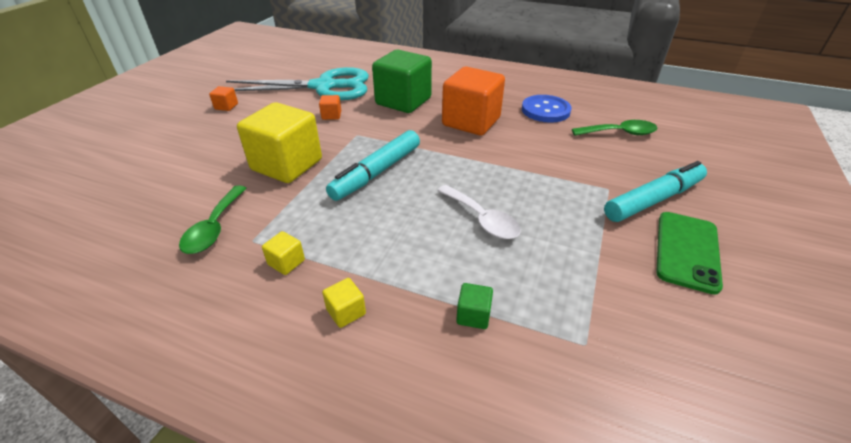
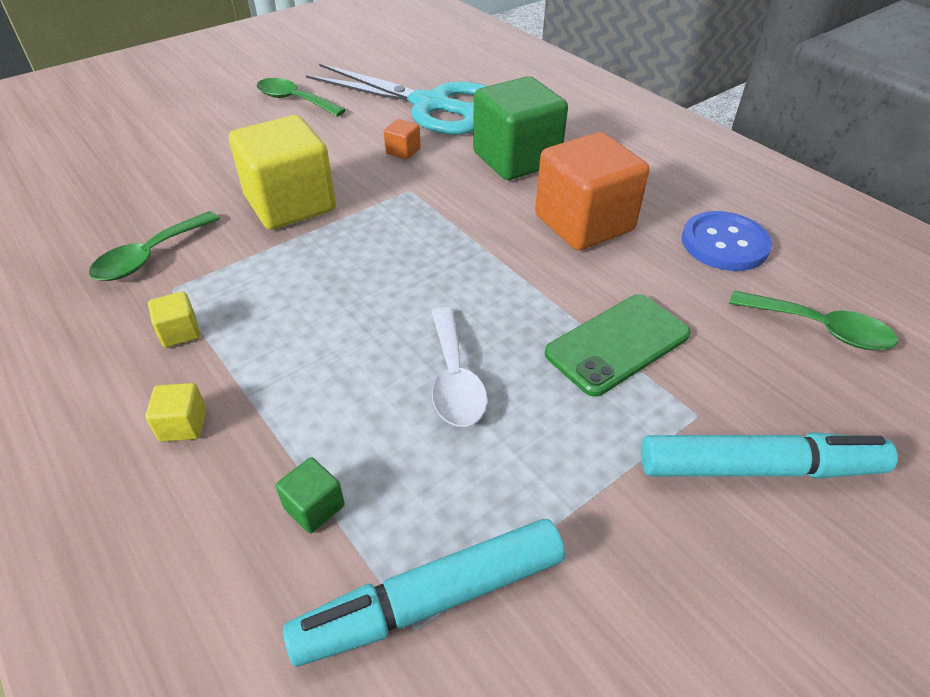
camera: 30 degrees right, 5 degrees up
(226, 106) = (294, 100): orange cube -> green spoon
(377, 172) = (383, 254): turquoise marker -> turquoise marker (431, 600)
(687, 251) = (725, 580): green phone -> green phone (617, 344)

